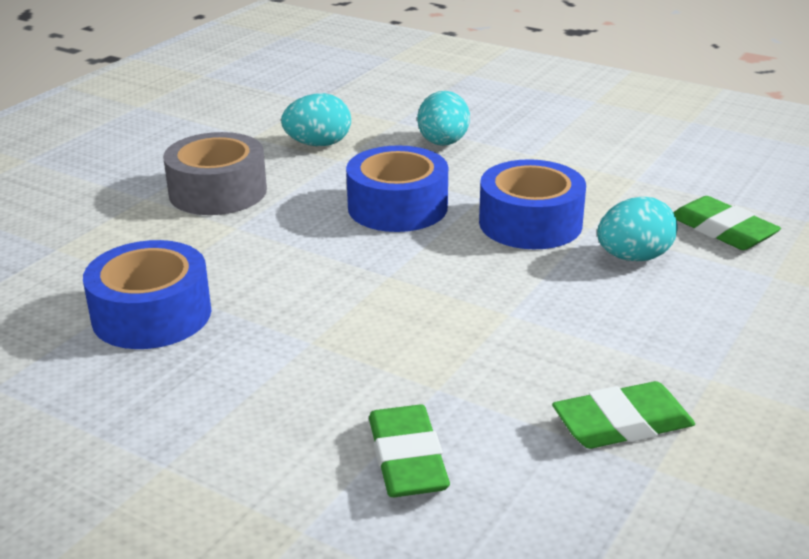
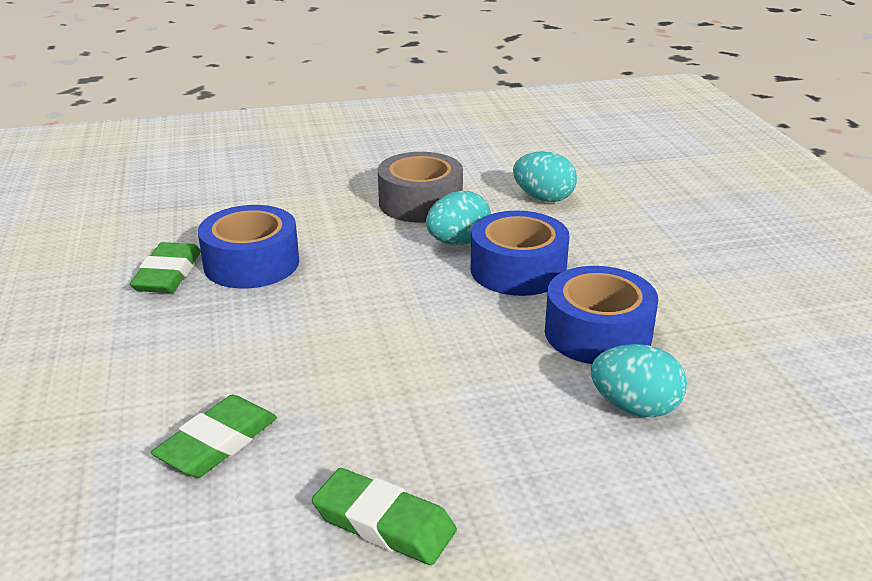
camera: 45 degrees right, 0 degrees up
(443, 143) = (641, 238): turquoise egg -> turquoise egg (458, 242)
(722, 230) = (768, 433): green eraser -> green eraser (168, 274)

